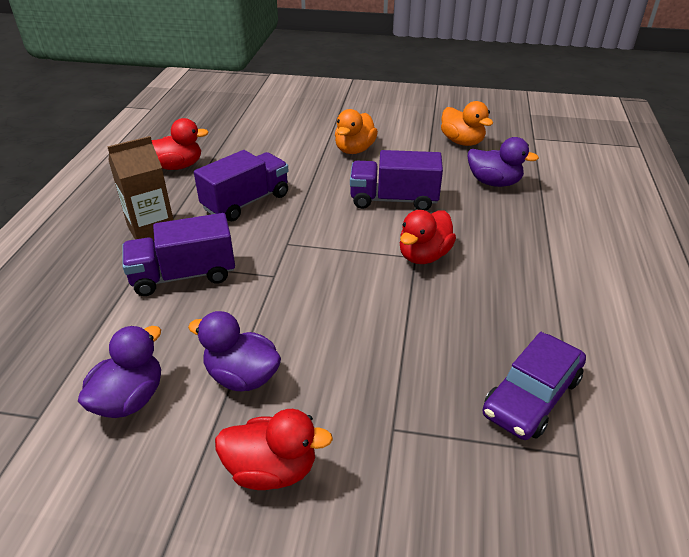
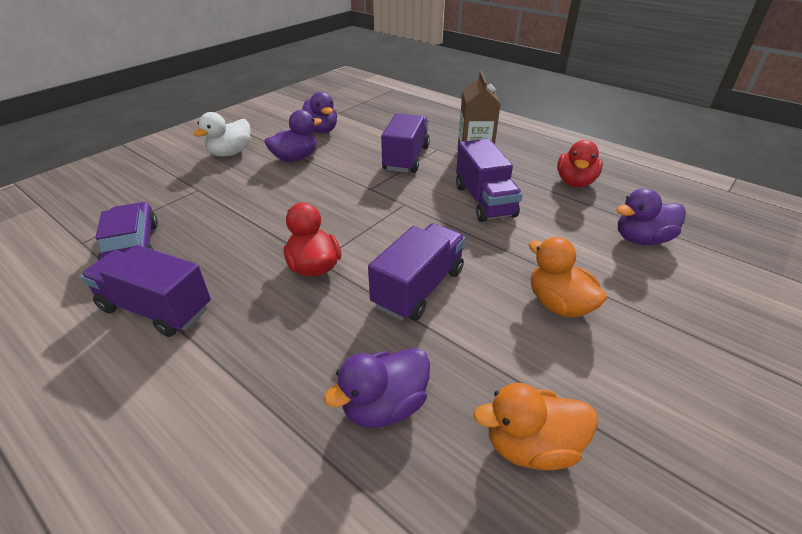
camera: 120 degrees right, 0 degrees up
(252, 132) = (641, 239): none -> purple duck
(272, 469) = (230, 153): red duck -> white duck
(559, 313) = (156, 309): none -> purple truck

